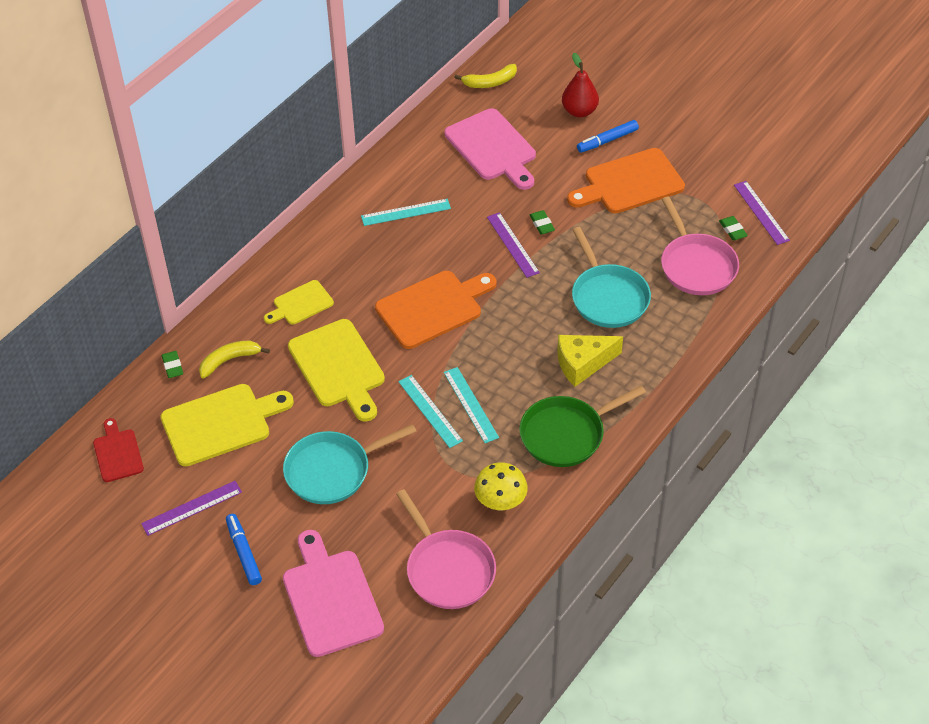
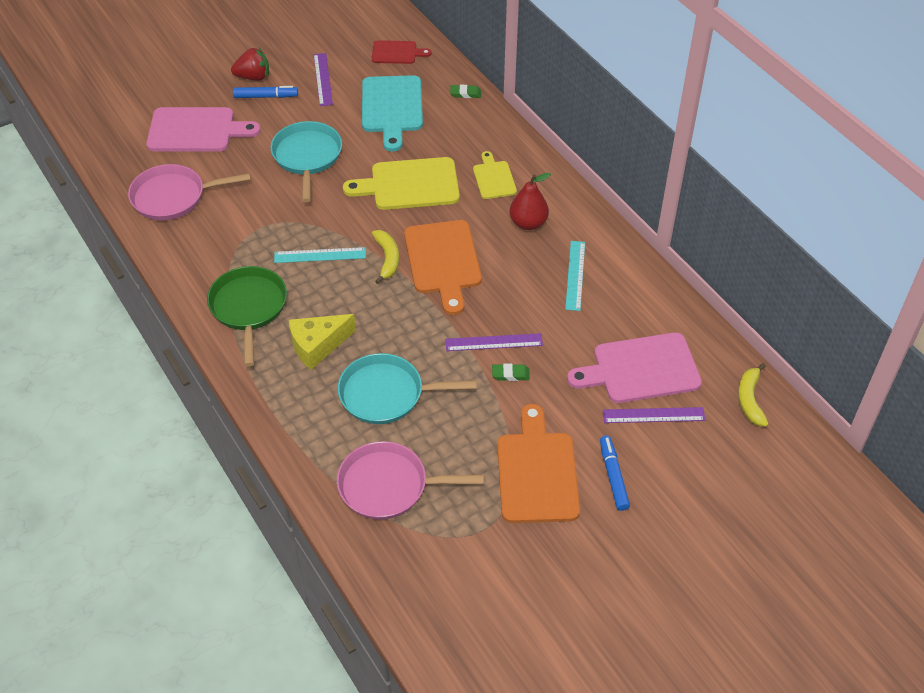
camera: 110 degrees right, 0 degrees up
(212, 581) = (253, 77): none -> red strawberry
(221, 423) = (392, 108): yellow cutting board -> turquoise cutting board
(229, 360) = (454, 124): yellow banana -> yellow banana (387, 258)
(430, 411) = (329, 228): turquoise ruler -> none
(500, 502) = (211, 245): yellow mushroom -> none
(579, 111) = (672, 467): red pear -> red pear (528, 223)
(582, 364) = (317, 346): yellow cheese -> yellow cheese turned 120 degrees counterclockwise
(732, 230) = (422, 542): green eraser -> none
(761, 212) = (435, 583): purple ruler -> purple ruler (653, 415)

